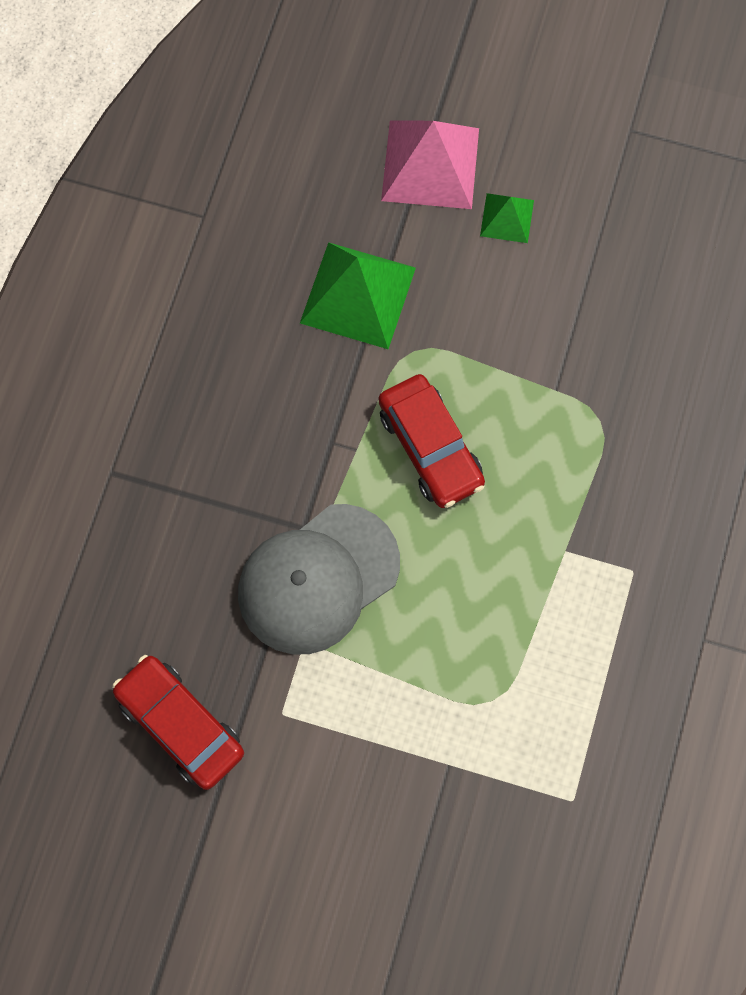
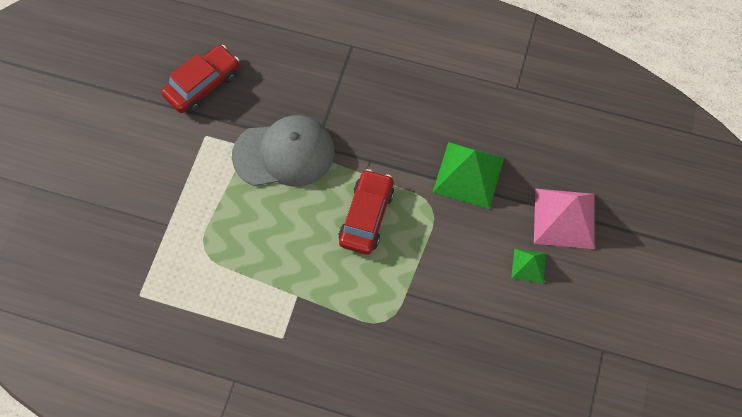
camera: 90 degrees right, 5 degrees down
(318, 579) = (284, 153): grey cap -> grey cap turned 120 degrees clockwise
(430, 447) = (366, 216): red car -> red car turned 135 degrees clockwise

